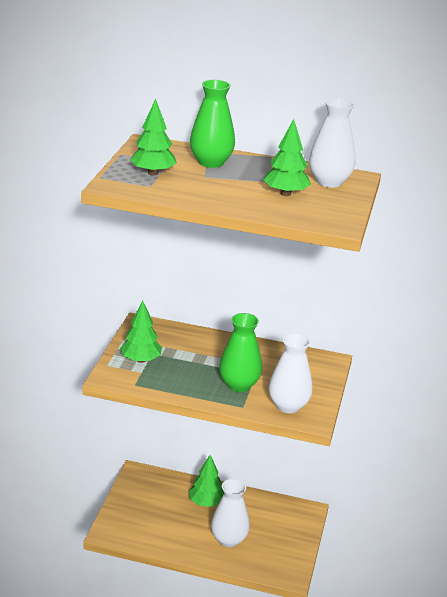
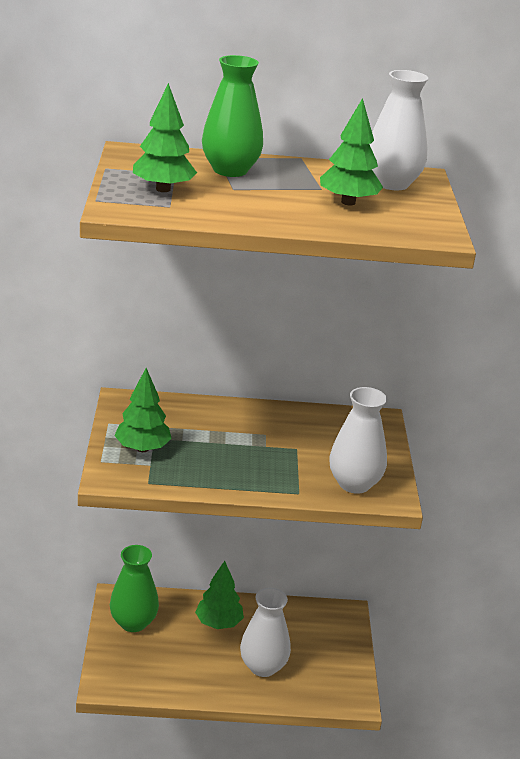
camera: 15 degrees left, 0 degrees up
(239, 385) = (282, 465): green vase -> green vase (133, 622)

